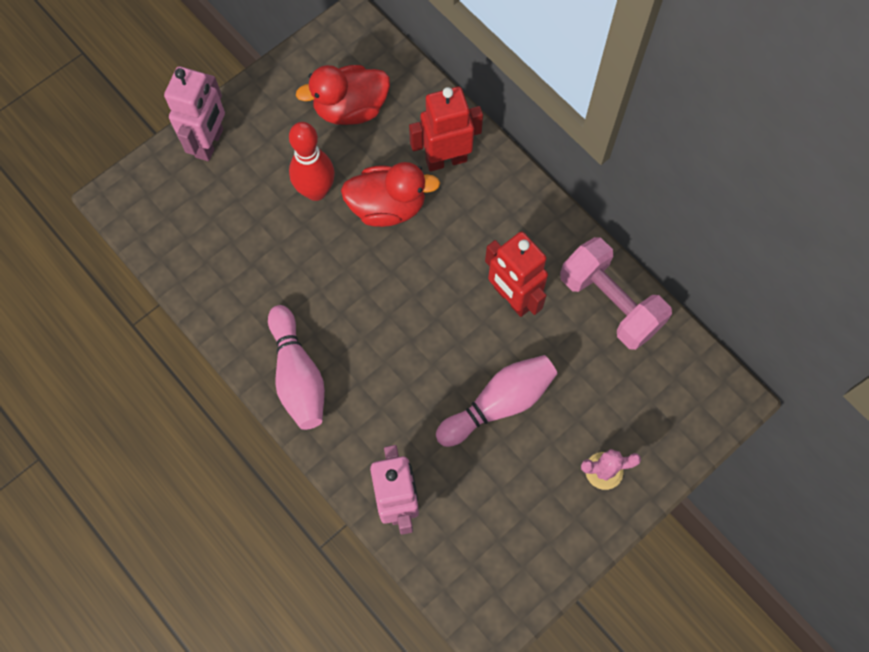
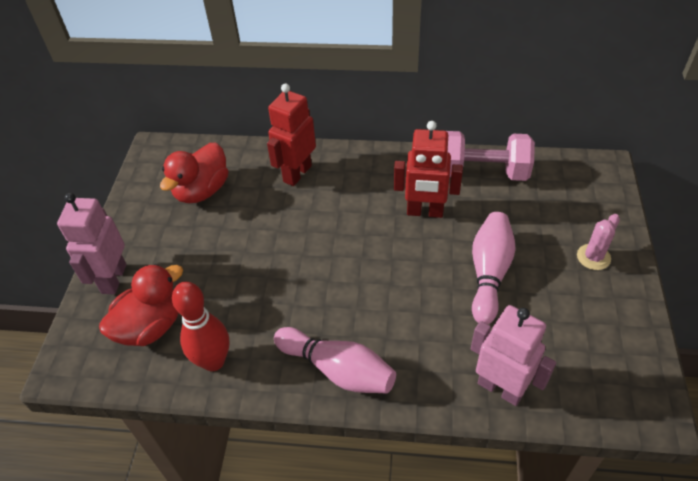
camera: 40 degrees left, 20 degrees down
(210, 143) = (113, 279): pink robot -> pink robot turned 150 degrees counterclockwise
(316, 191) = (226, 250): red bowling pin -> red bowling pin (213, 361)
(387, 207) = (287, 223): red duck -> red duck (151, 326)

